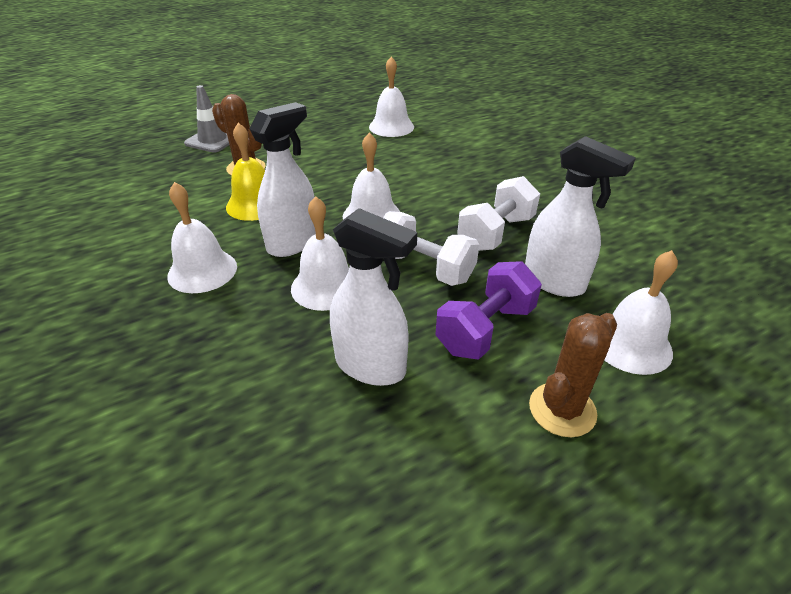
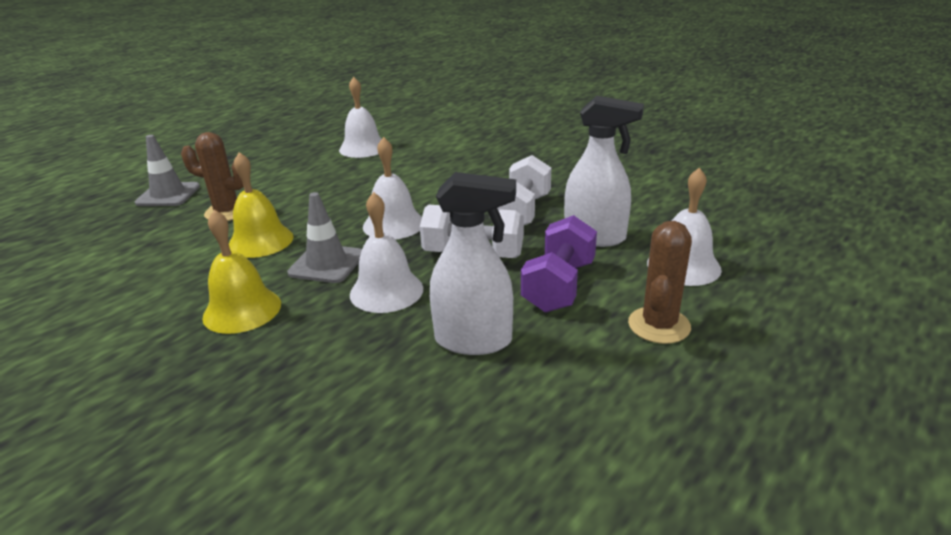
camera: 20 degrees left, 10 degrees down
(202, 271) = (242, 310): white bell -> yellow bell
(293, 243) = (326, 264): white spray bottle -> grey traffic cone

